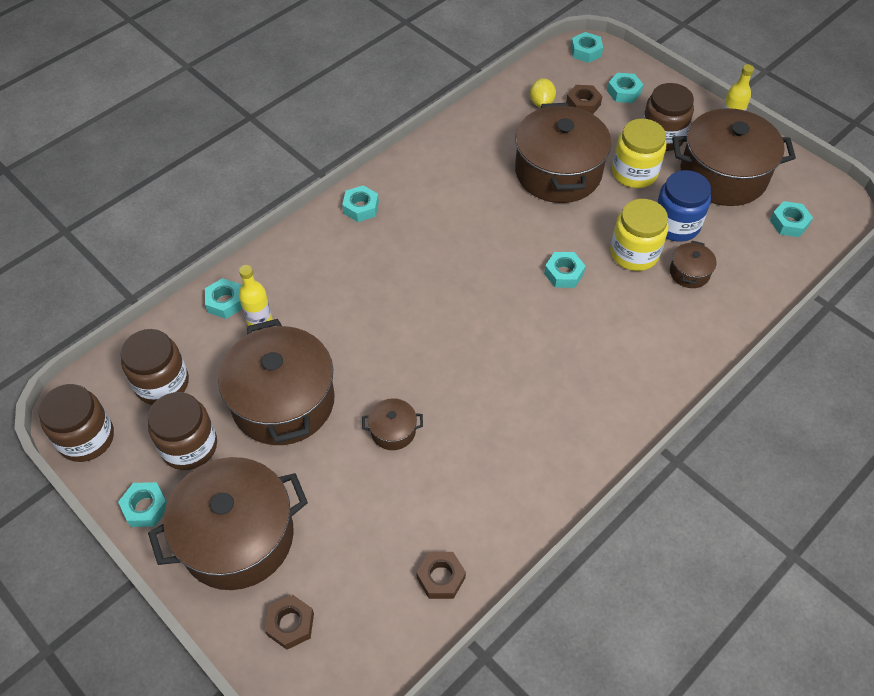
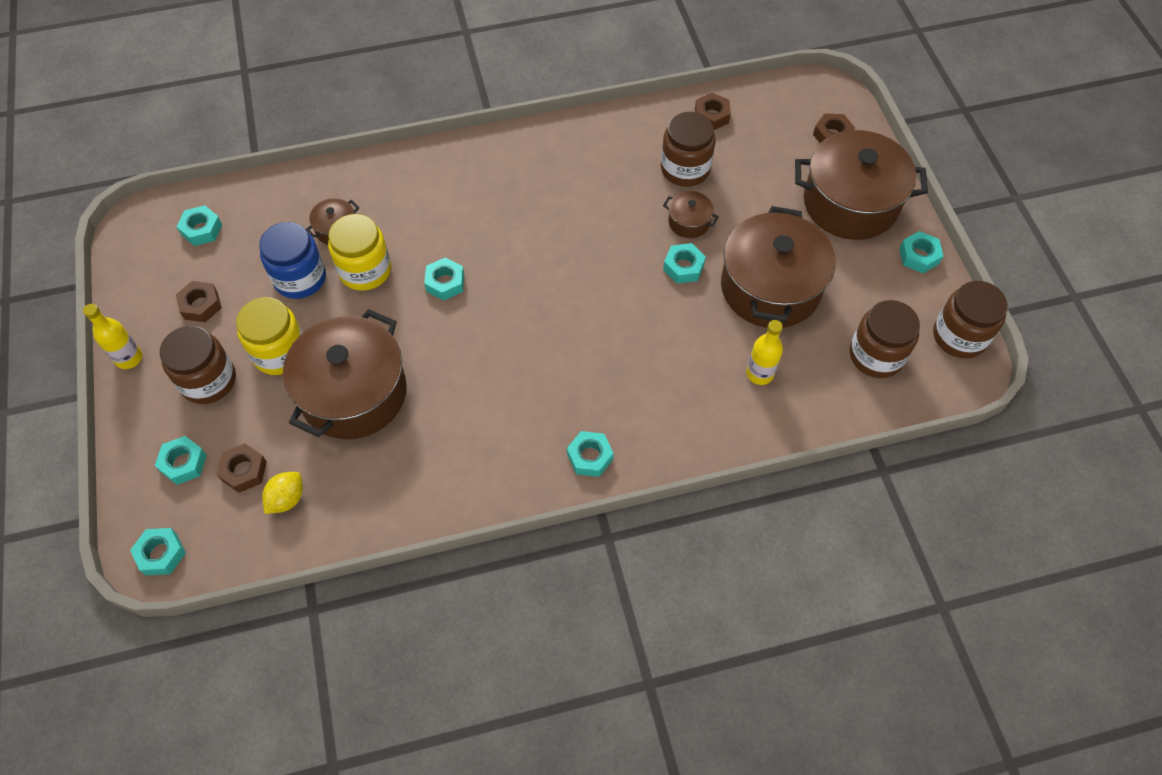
camera: 150 degrees left, 5 degrees up
(189, 446) = (867, 287): brown jar -> brown jar (685, 169)
(225, 302) = (786, 412): turquoise nut -> turquoise nut (683, 267)
(723, 175) = (201, 305): brown pot -> brown nut

